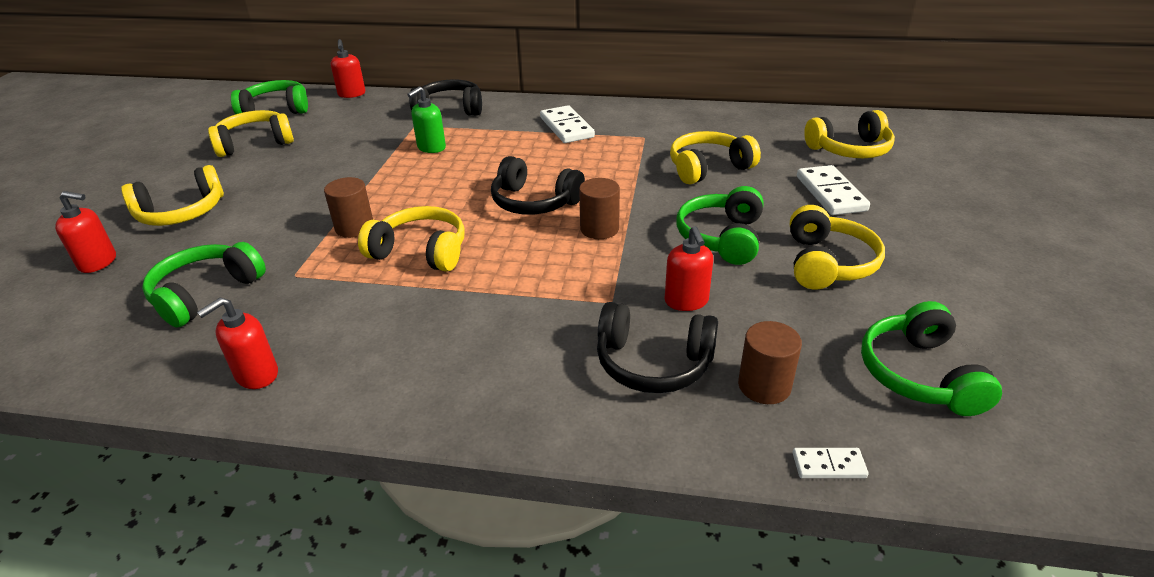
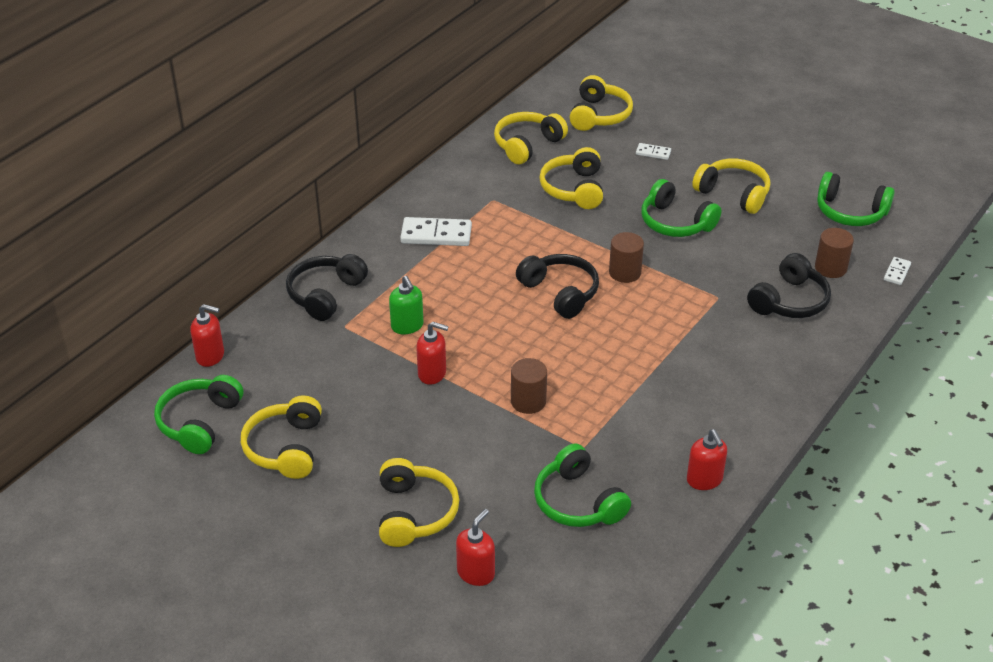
camera: 65 degrees left, 5 degrees up
(421, 251) = (594, 371): yellow headphones -> yellow headphones (527, 145)
(534, 202) = (560, 292): black headphones -> black headphones turned 90 degrees counterclockwise
(686, 301) = (737, 265): red soap dispenser -> red soap dispenser (432, 373)
(830, 193) = (653, 153): white domino -> white domino, size x0.52

